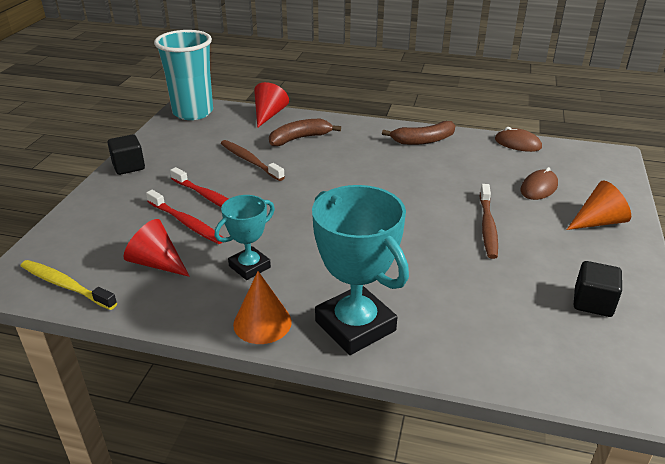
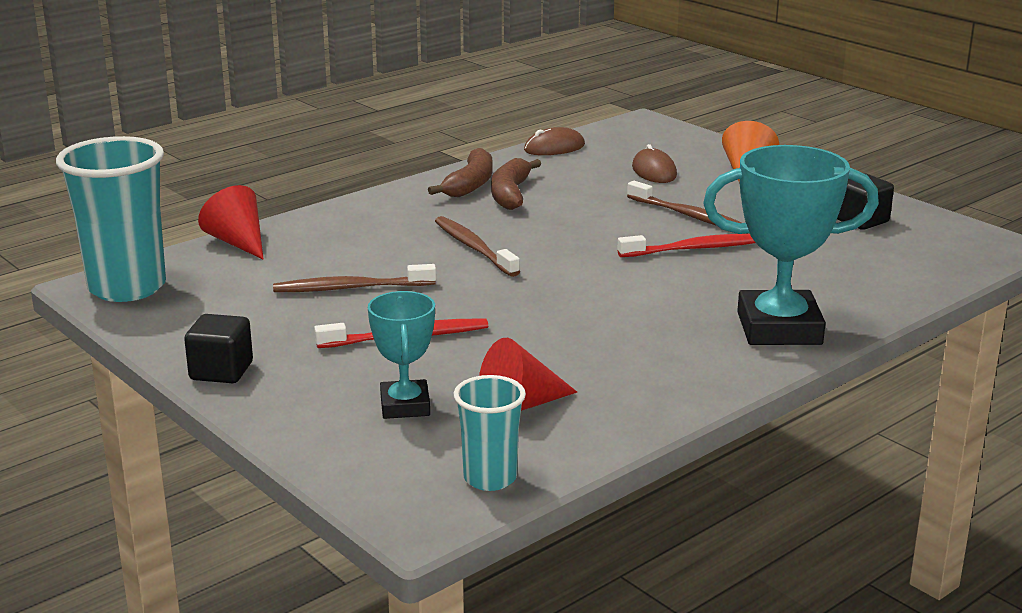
camera: 55 degrees left, 10 degrees down
(66, 285) = (490, 478): yellow toothbrush -> turquoise cup
(186, 223) = (449, 366): red toothbrush -> red toothbrush (695, 249)
(249, 267) = (604, 352): turquoise trophy -> turquoise trophy (405, 406)
(262, 323) = (720, 373): orange cone -> none
(300, 138) = (343, 243): brown banana -> brown banana (511, 194)
(341, 174) = (474, 248): none -> brown toothbrush

